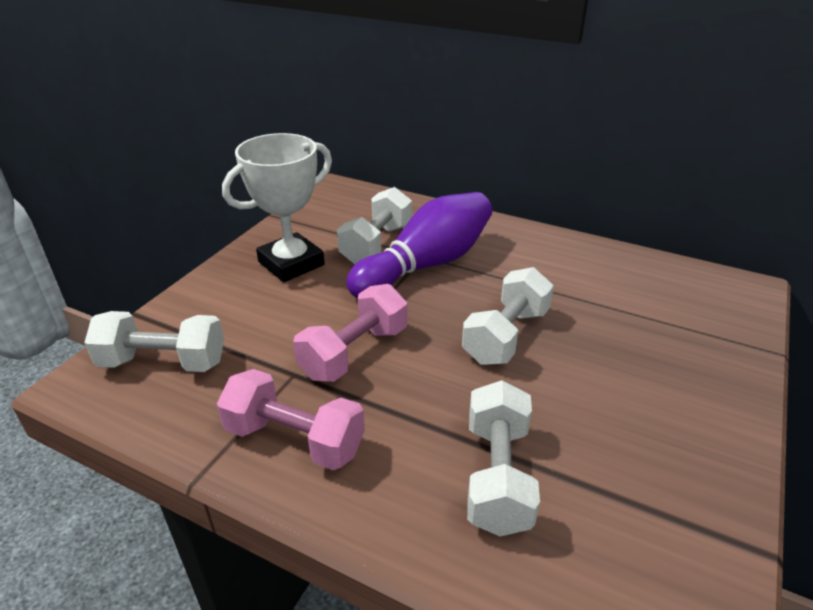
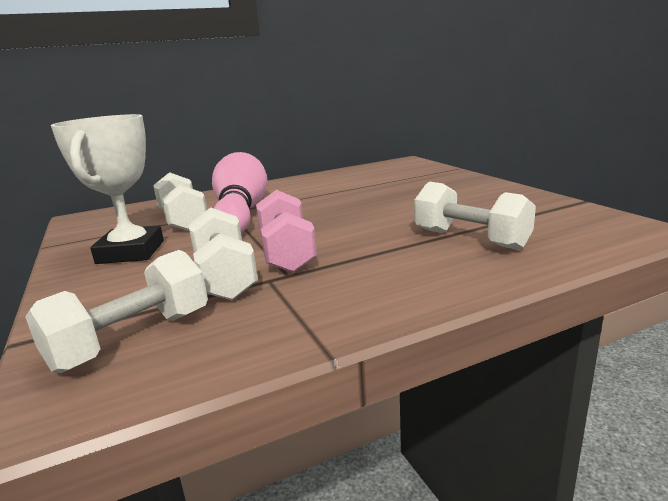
camera: 50 degrees left, 15 degrees down
(294, 439) = (346, 295): pink dumbbell -> none
(426, 265) = (241, 212): purple bowling pin -> pink bowling pin
(506, 336) = (353, 209): white dumbbell -> white dumbbell (225, 277)

